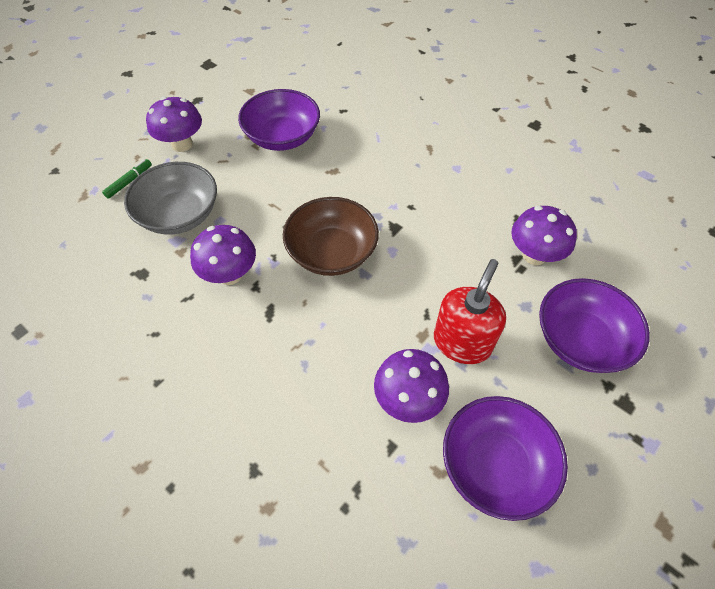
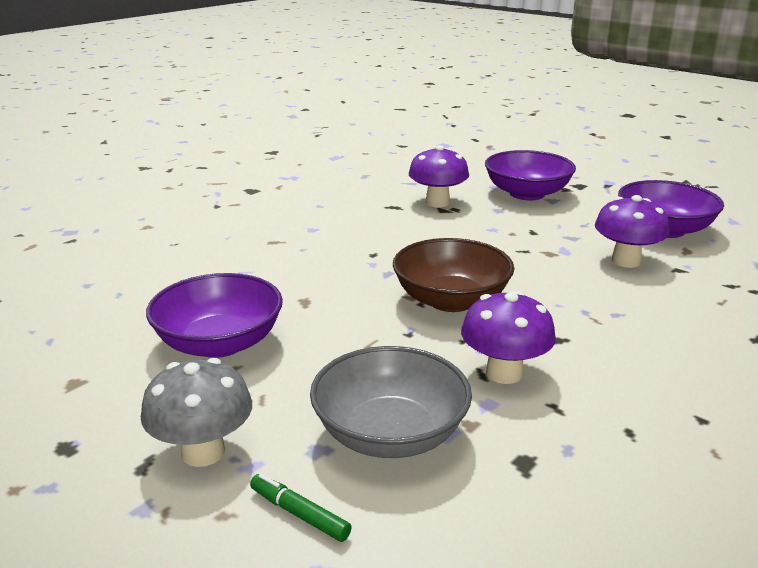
camera: 90 degrees left, 30 degrees down
(182, 144) = (203, 452): purple mushroom -> grey mushroom
(462, 342) = (550, 236): red soap dispenser -> none

